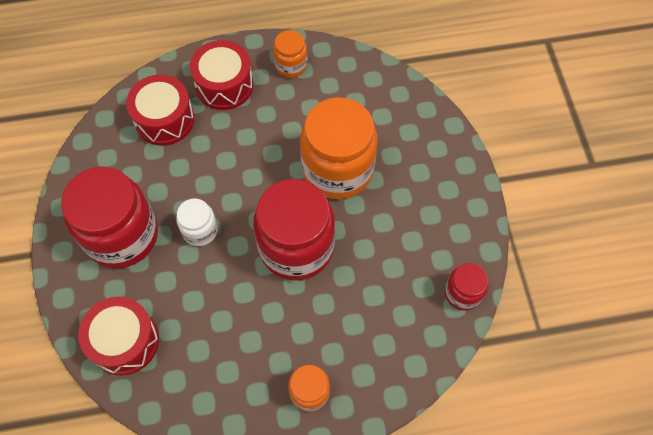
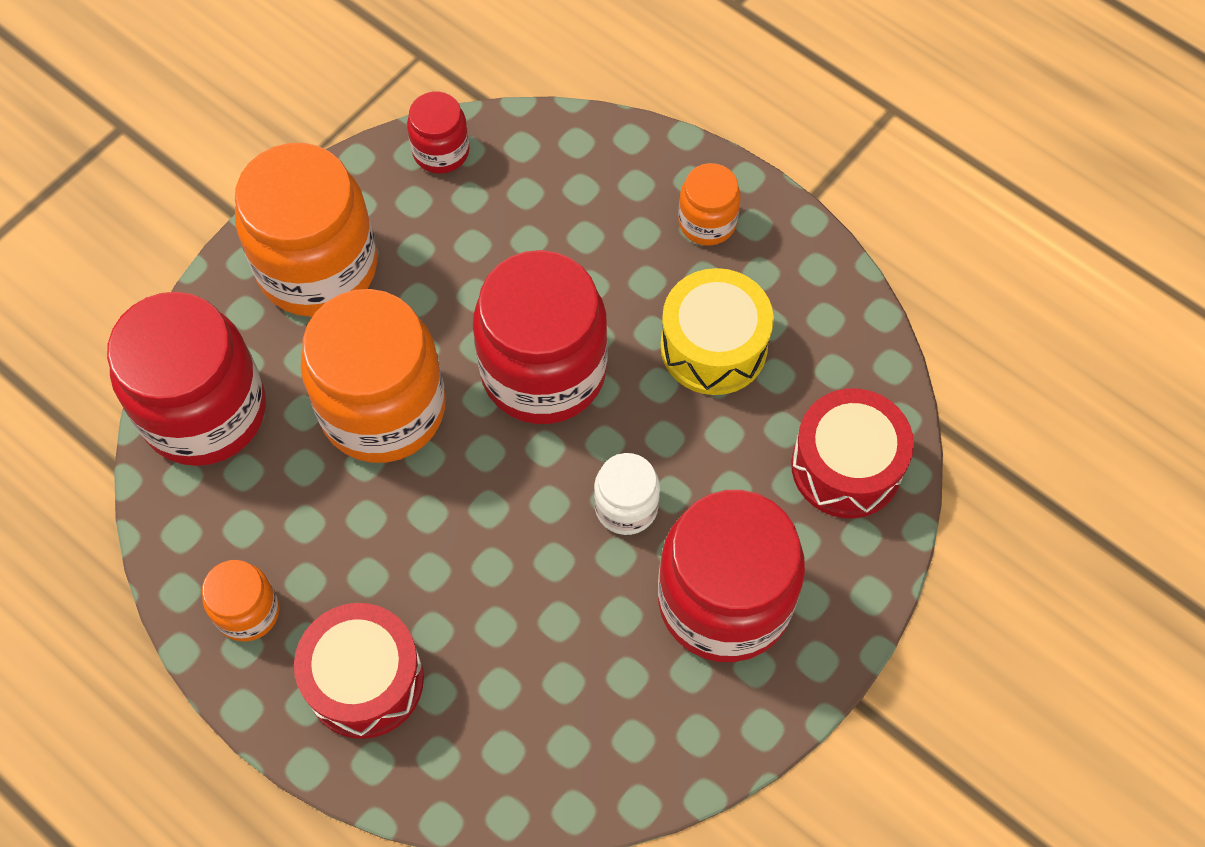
camera: 130 degrees left, 0 degrees up
(164, 119) = (499, 714): red drum -> none
(239, 334) = (713, 346): none -> yellow drum
(397, 103) = (204, 411): none -> red jar
(437, 192) = (318, 267): none -> orange jar

